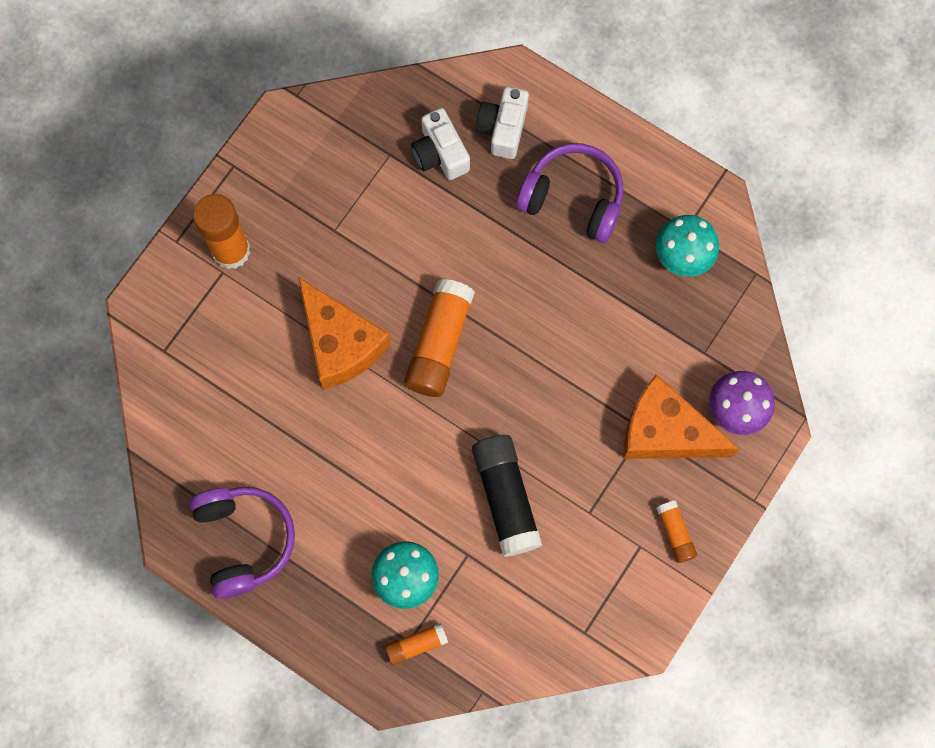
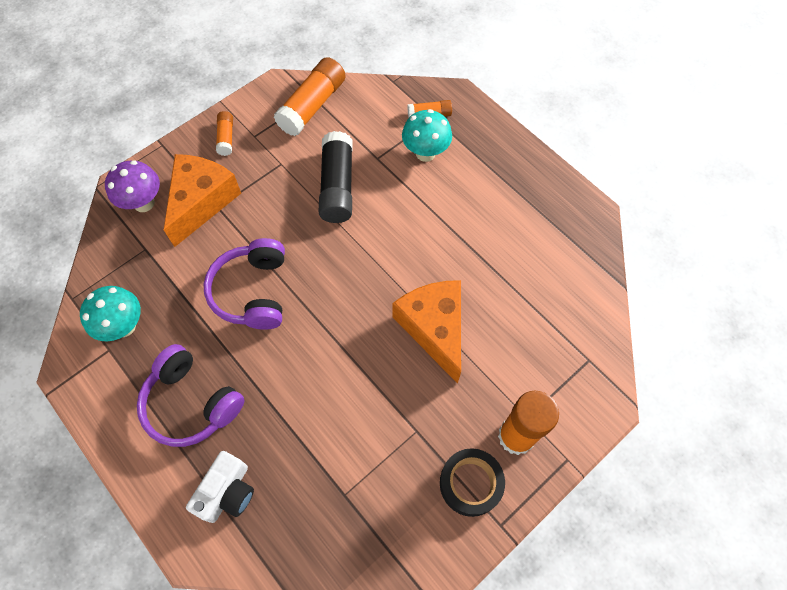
camera: 165 degrees left, 10 degrees down
(244, 540) = (540, 203): purple headphones -> purple headphones (252, 292)
(269, 195) = (470, 483): none -> black tape
(439, 343) = (351, 307): orange glue stick -> orange glue stick (312, 106)
(440, 153) = (296, 482): white camera -> none
(665, 431) = (202, 202): orange cheese -> orange cheese turned 105 degrees counterclockwise

